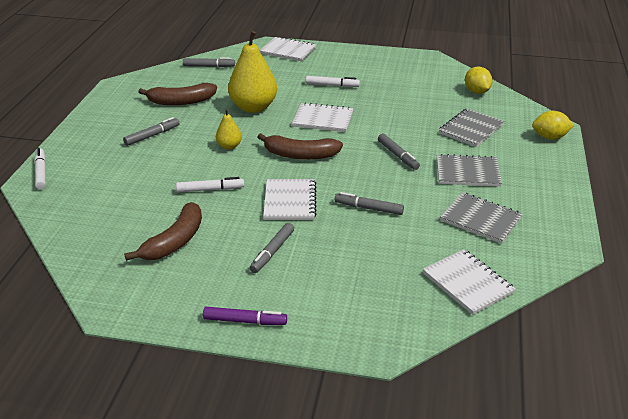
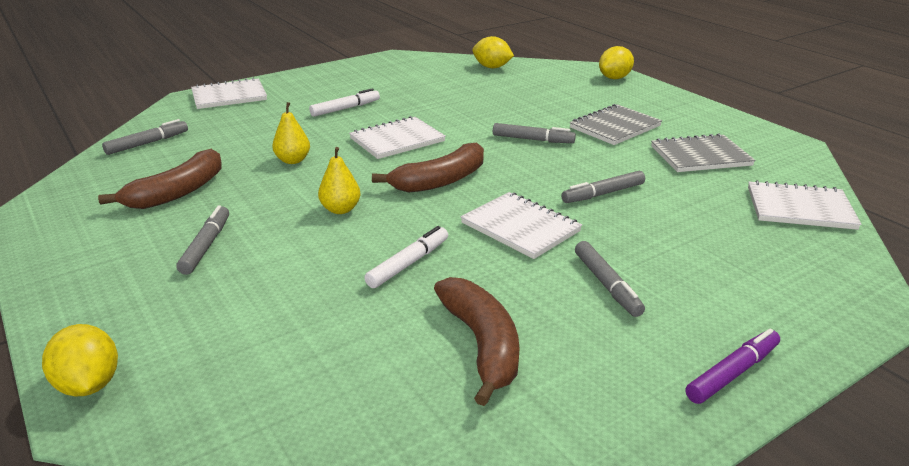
camera: 45 degrees left, 5 degrees down
(41, 172) = (89, 385): white marker -> yellow lemon
(253, 107) = (293, 160): yellow pear -> yellow pear, size x0.49
(471, 129) = (547, 95): grey notebook -> none

